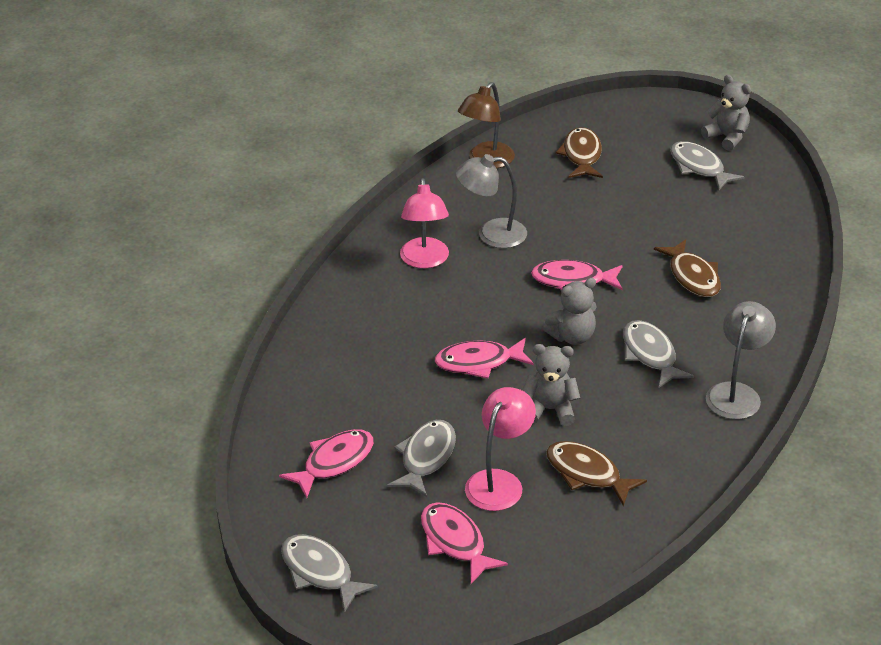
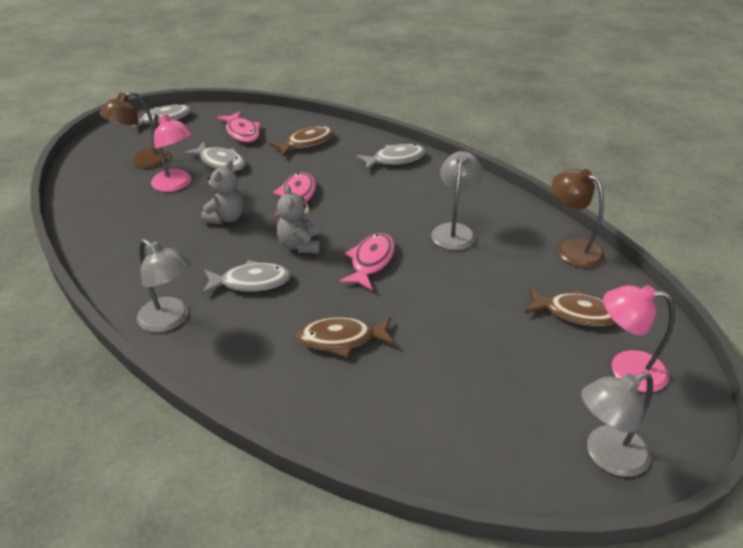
camera: 105 degrees right, 0 degrees up
(425, 260) = (430, 193): pink lamp -> pink lamp (626, 369)
(455, 542) = (143, 161): pink fish -> brown lamp
(587, 474) = (152, 220): brown fish -> brown fish (306, 143)
(699, 167) = (539, 404): grey fish -> grey fish (395, 159)
(727, 137) = (606, 455): grey teddy bear -> grey lamp

